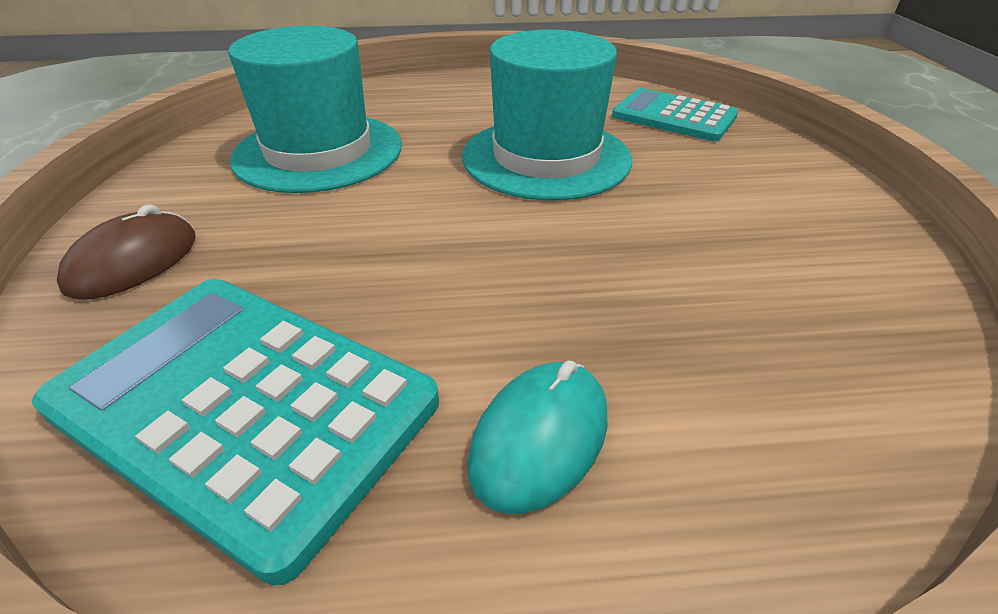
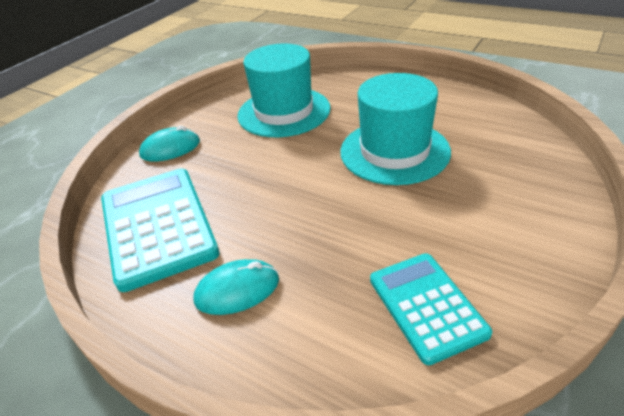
camera: 40 degrees right, 0 degrees up
(133, 261) = (170, 148): brown mouse -> turquoise mouse
(673, 116) = (515, 146): turquoise calculator -> turquoise calculator (426, 306)

